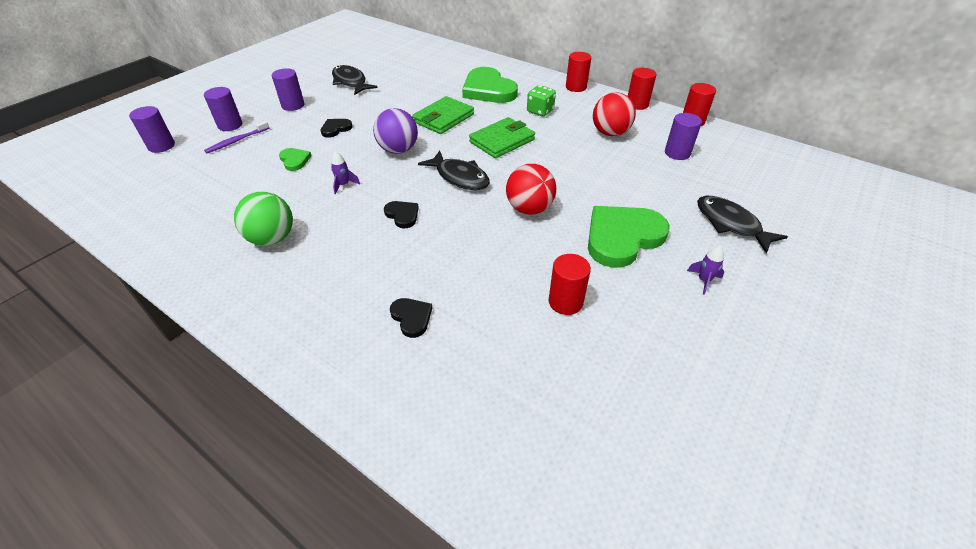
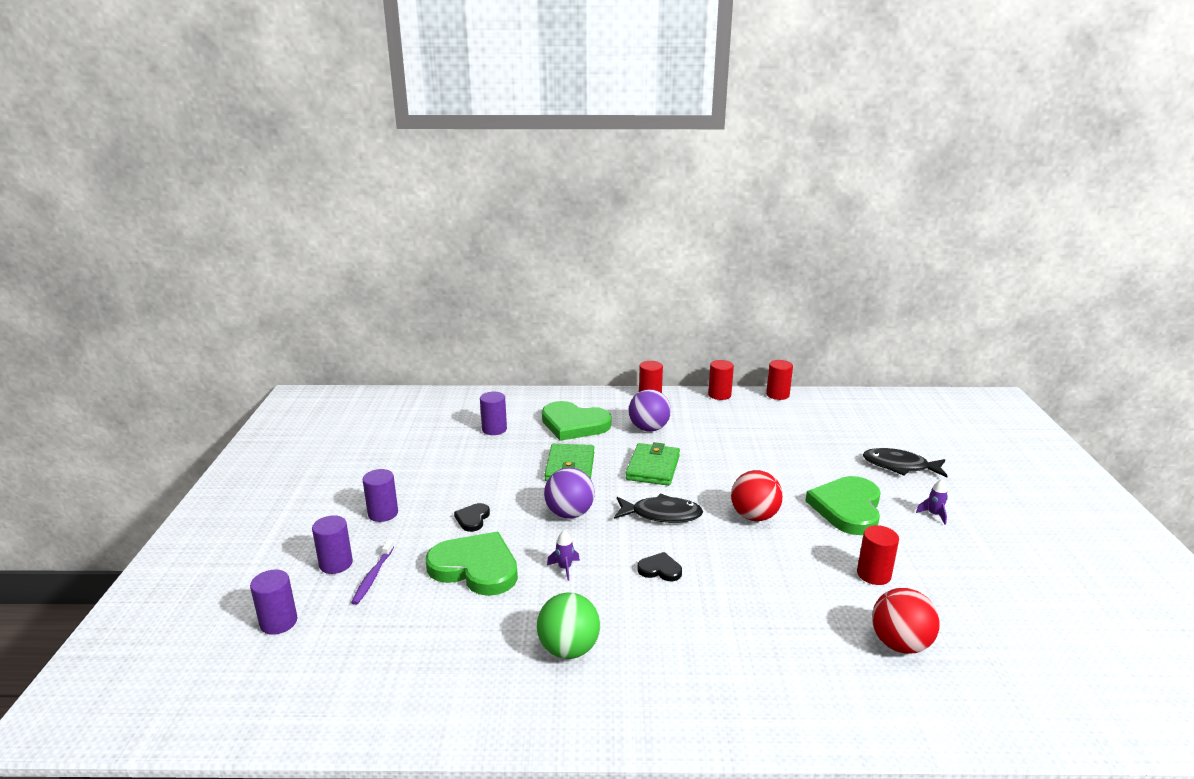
camera: 35 degrees left, 20 degrees down
(294, 160) = (475, 568): green heart -> green heart, size x2.16
(350, 82) = (414, 465): black fish -> none
(411, 317) = (787, 646): black heart -> none
(540, 111) = (649, 428): green dice -> purple ball
(610, 133) = (731, 427): red ball -> red ball (900, 644)
(677, 153) = (800, 426): purple cylinder -> purple cylinder (494, 429)

